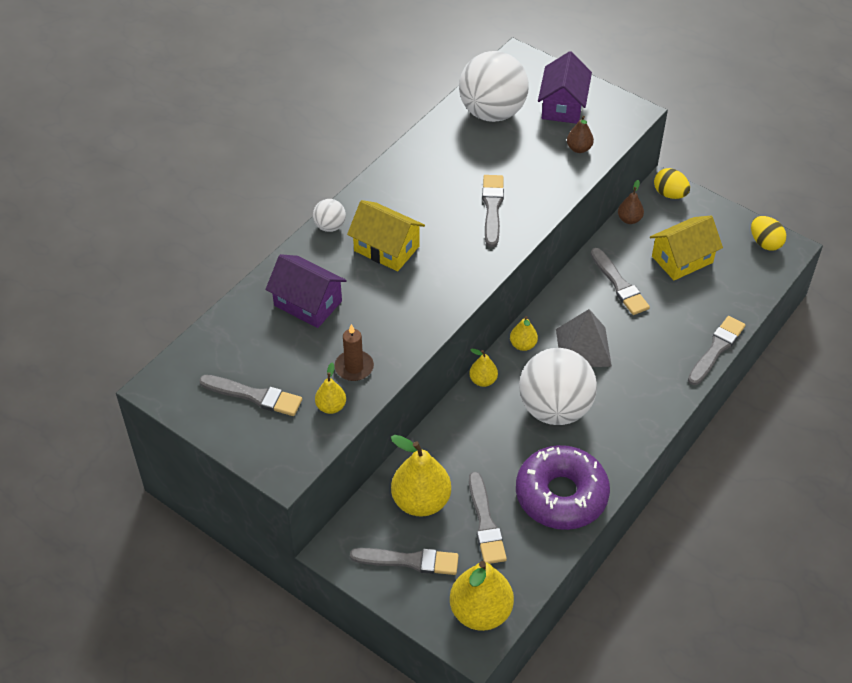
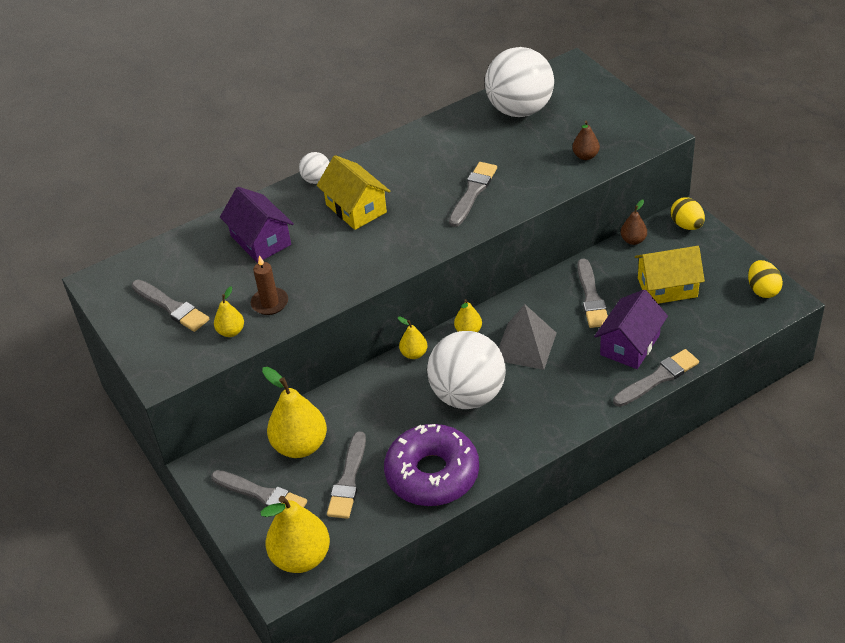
camera: 25 degrees right, 5 degrees down
(563, 106) = (591, 115): purple house -> purple house (630, 345)

